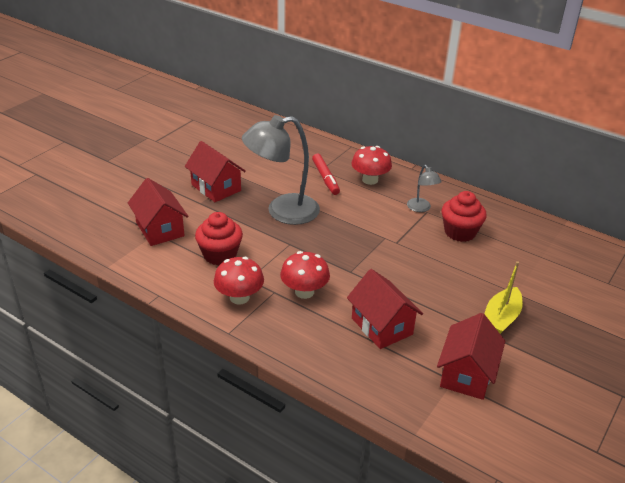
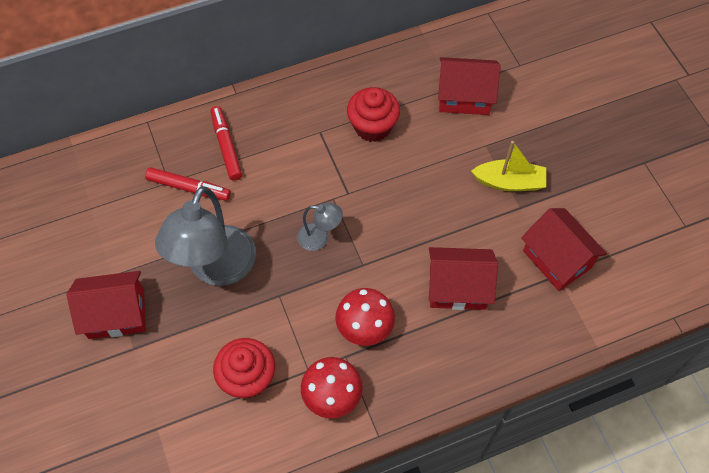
camera: 55 degrees left, 25 degrees up
(160, 229) = (153, 420): red house -> red house (464, 97)
(370, 180) = (226, 146): red mushroom -> red marker
(421, 208) = (311, 133): grey lamp -> grey lamp (320, 238)
(501, 318) = (509, 182): yellow boat -> yellow boat turned 60 degrees counterclockwise

